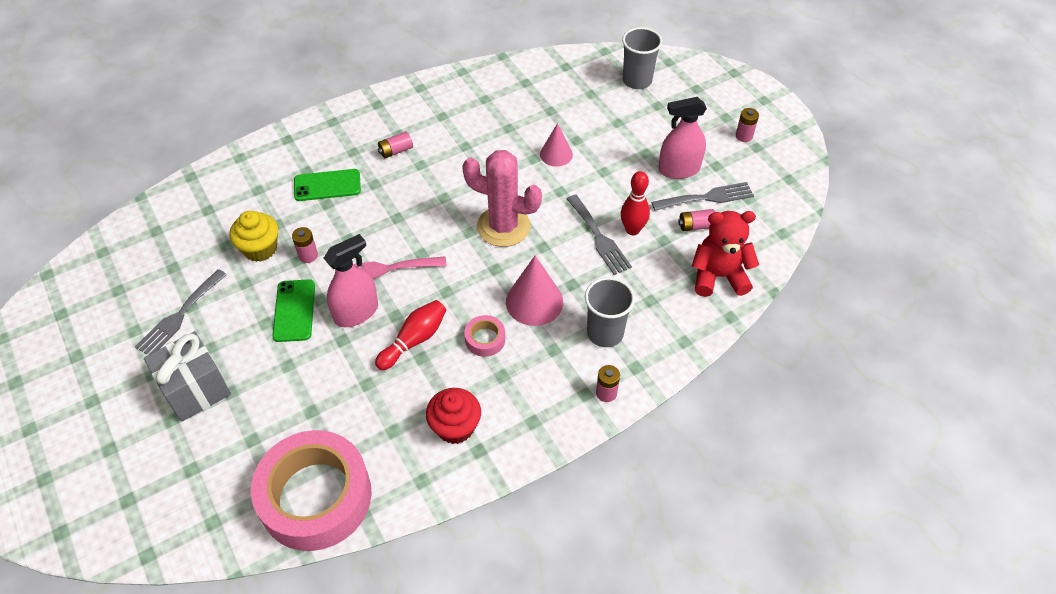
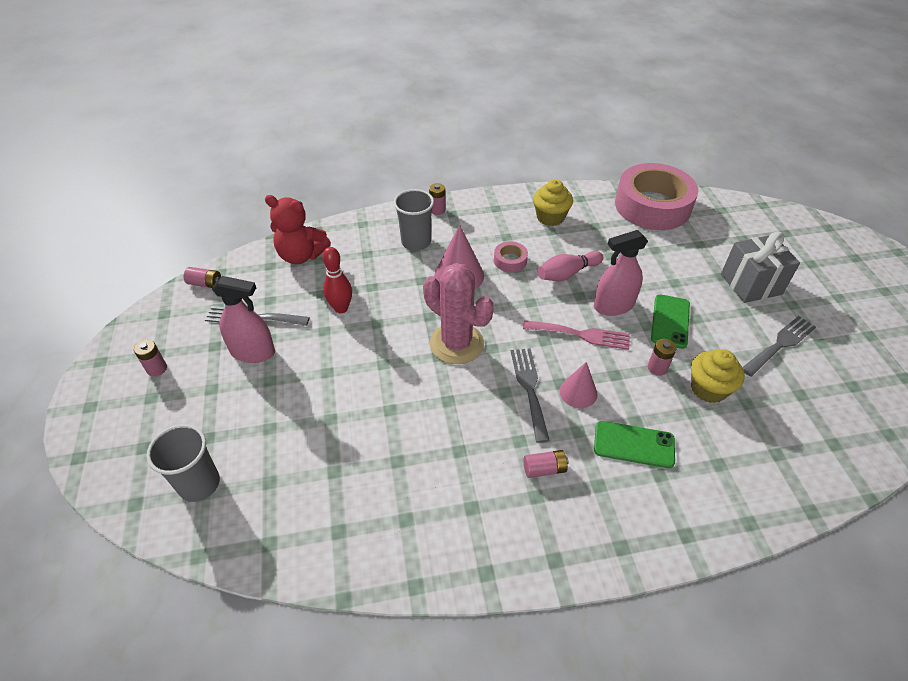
camera: 160 degrees left, 5 degrees down
(414, 340) = (567, 274): red bowling pin -> pink bowling pin
(455, 427) = (550, 217): red cupcake -> yellow cupcake
(556, 154) = (363, 407): pink cone -> pink cone (578, 392)
(599, 238) = (375, 310): grey fork -> grey fork (529, 388)
(696, 226) = (284, 296): pink battery -> pink battery (205, 283)

